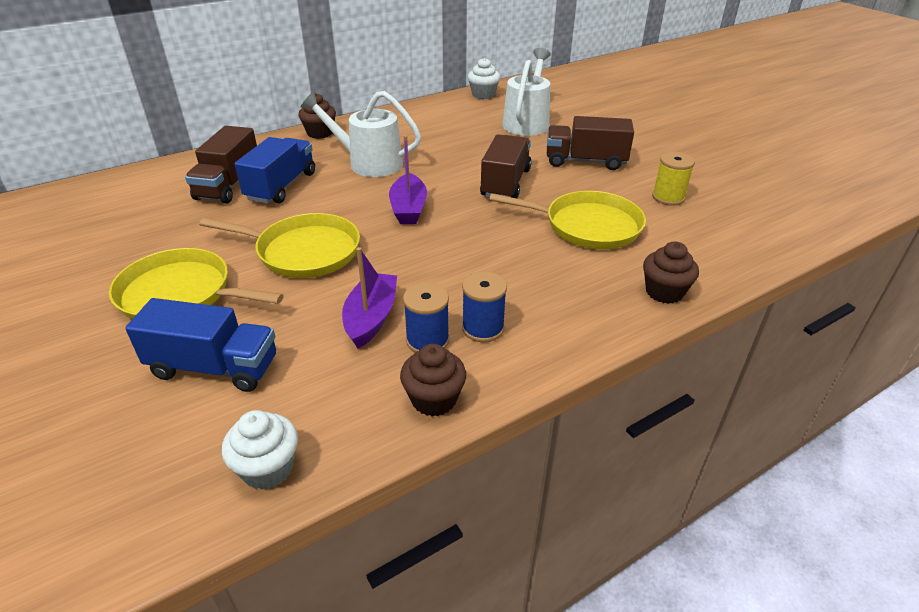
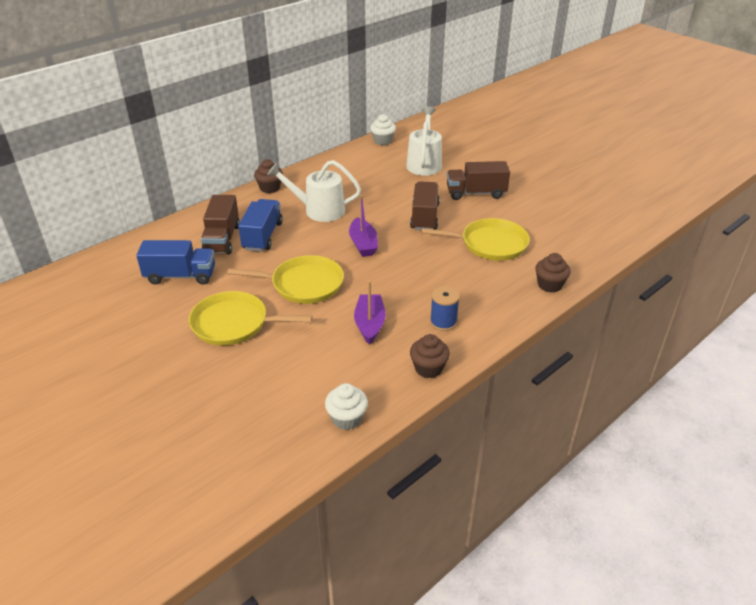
camera: 10 degrees left, 0 degrees up
(214, 367) = (283, 367): blue truck -> blue truck (180, 276)
(427, 340) = (411, 334): blue spool -> none
(668, 197) = (539, 216): yellow spool -> none

